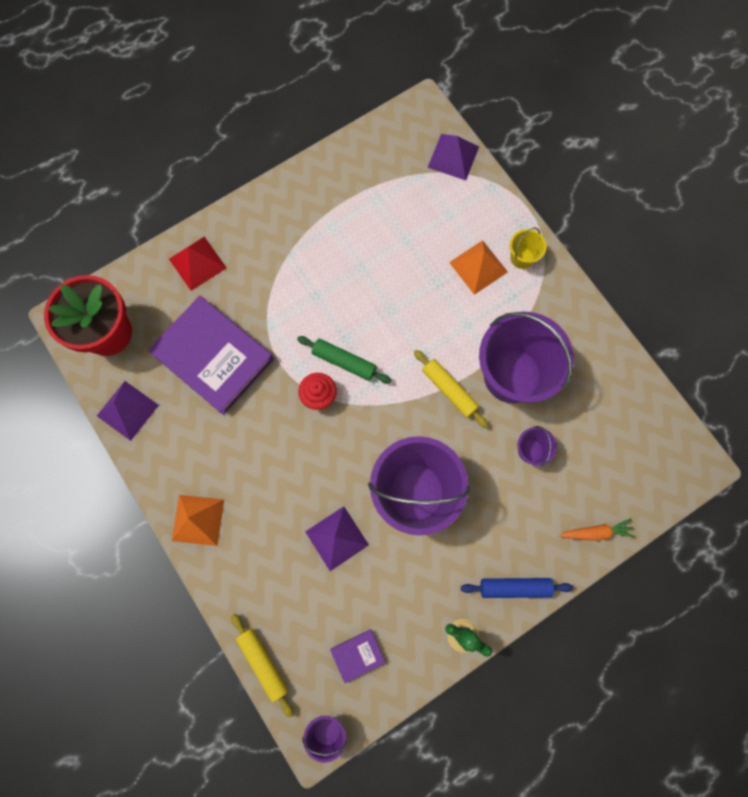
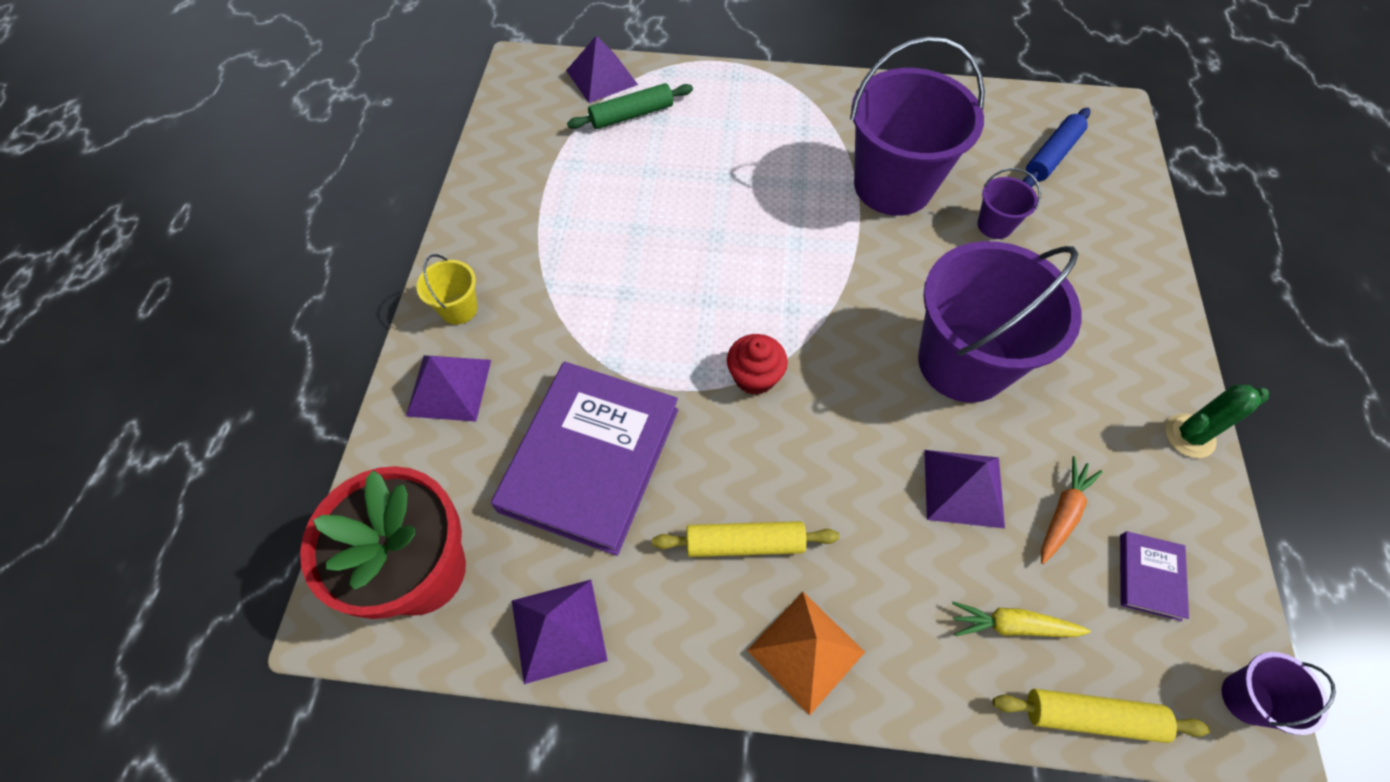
camera: 50 degrees left, 15 degrees down
(197, 263) = (449, 387): red pyramid -> purple pyramid
(213, 357) = (590, 459): purple book -> purple book turned 60 degrees counterclockwise
(280, 603) = (1012, 625): none -> yellow carrot
(344, 362) = (735, 321): green rolling pin -> green rolling pin (631, 115)
(449, 390) = (862, 248): yellow rolling pin -> yellow rolling pin (744, 543)
(478, 267) = (743, 134): orange pyramid -> none
(515, 587) = (1156, 344): blue rolling pin -> blue rolling pin (1052, 156)
(522, 258) = (768, 97): yellow bucket -> yellow bucket (459, 309)
(596, 532) = (1134, 231): orange carrot -> orange carrot (1062, 513)

